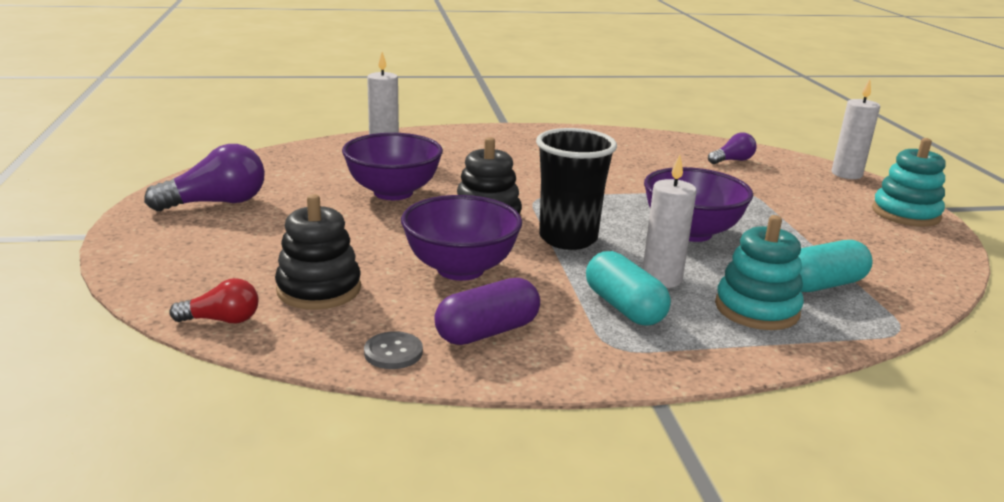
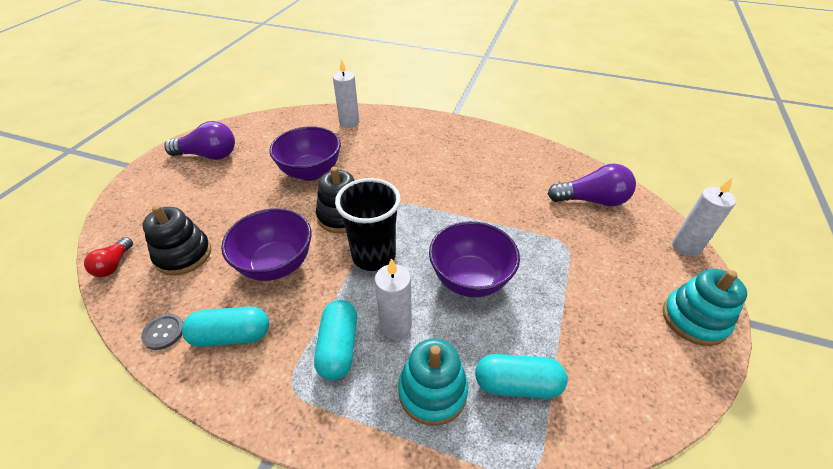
camera: 30 degrees right, 20 degrees up
(222, 320) = (114, 265): red light bulb -> red light bulb turned 75 degrees clockwise
(487, 332) = (231, 335): purple capsule -> turquoise capsule
(732, 160) = (592, 200): purple light bulb -> purple light bulb, size x1.74

